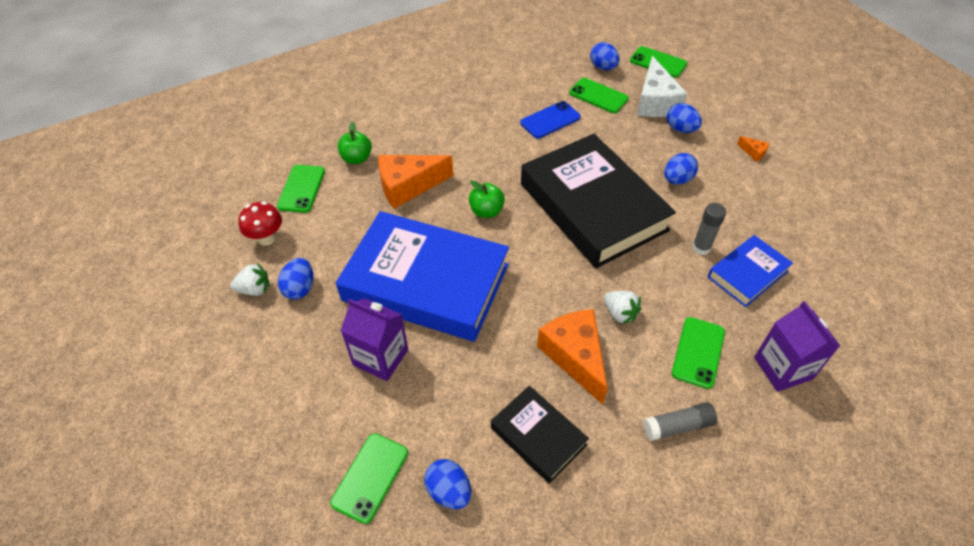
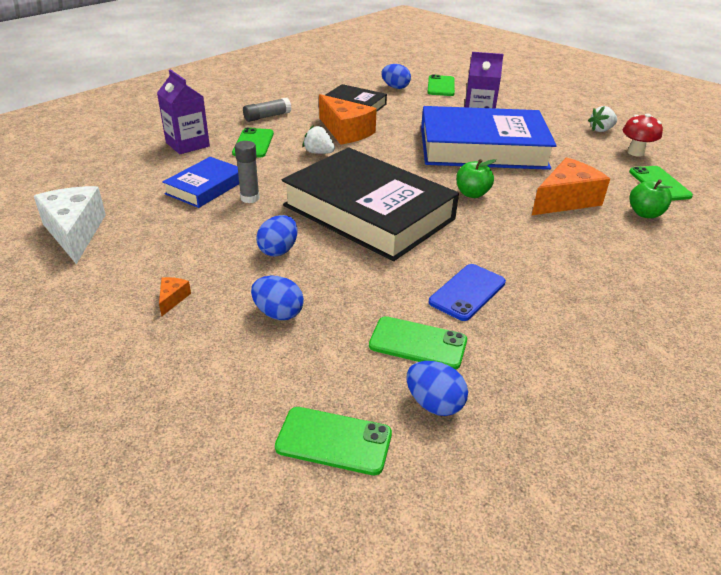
camera: 160 degrees right, 15 degrees down
(300, 288) = (571, 134): blue egg -> none
(655, 102) = (323, 351): white cheese -> white cheese (75, 232)
(753, 152) = (172, 299): orange cheese -> orange cheese turned 75 degrees clockwise

